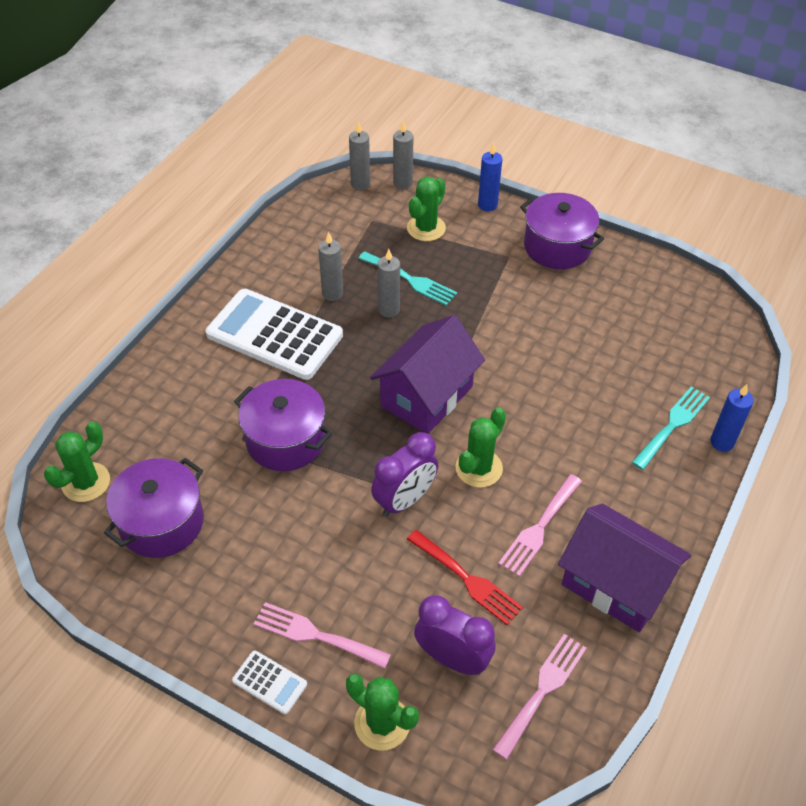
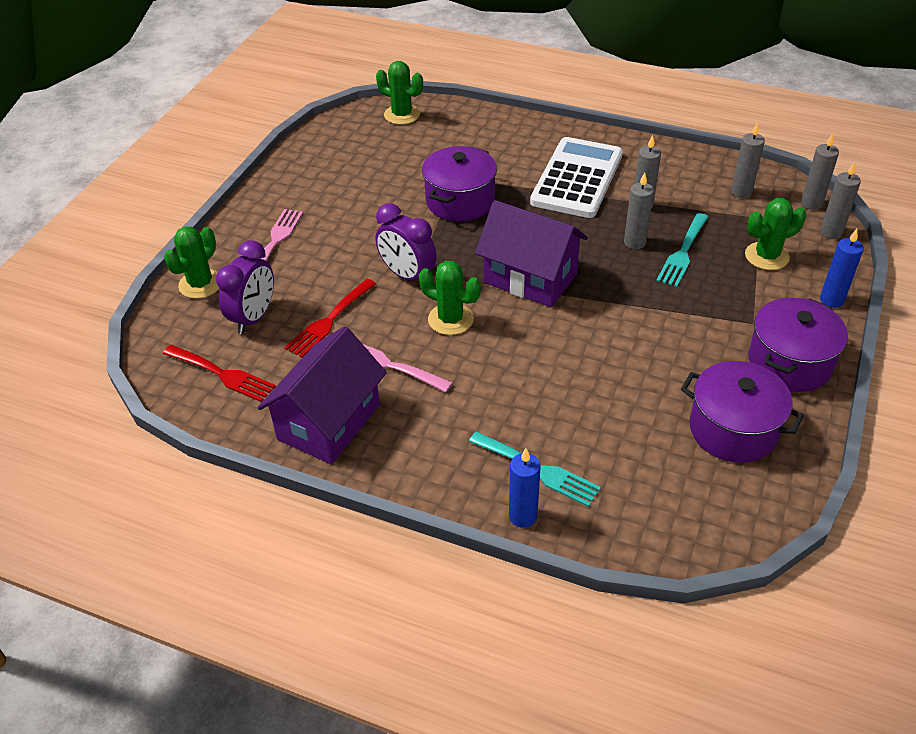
camera: 85 degrees right, 5 degrees down
(162, 522) = (370, 154): purple pot -> purple pot (733, 429)
(269, 682) = (237, 224): white calculator -> none
(331, 223) = (741, 192): none -> grey candle
(426, 228) = (766, 256): green cactus -> green cactus turned 45 degrees counterclockwise
(542, 690) = (222, 374): pink fork -> red fork

